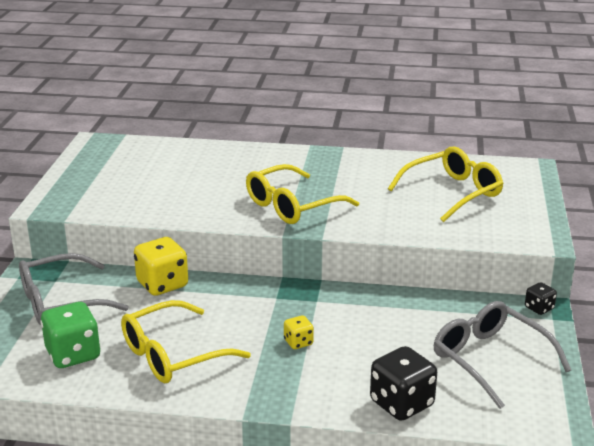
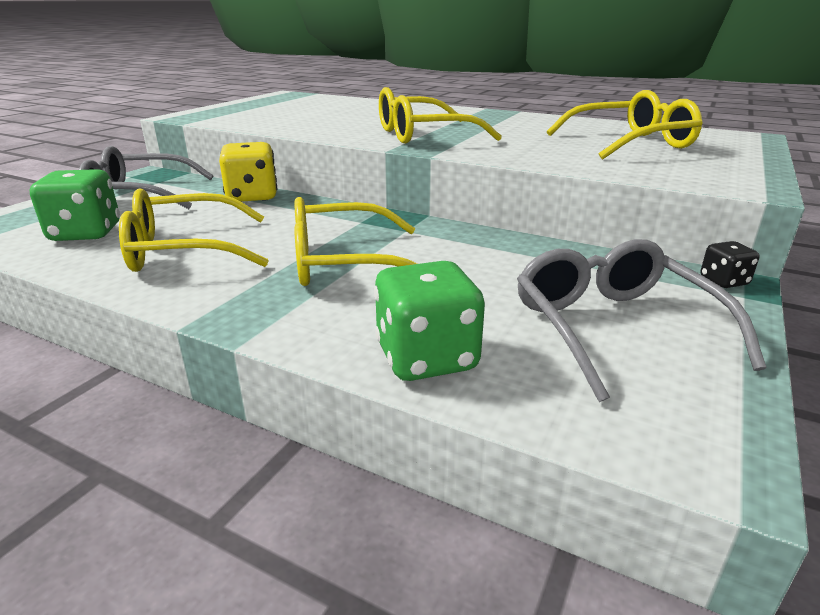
camera: 20 degrees right, 0 degrees up
(298, 342) = (344, 263): yellow dice -> yellow glasses
(401, 404) = (426, 358): black dice -> green dice

